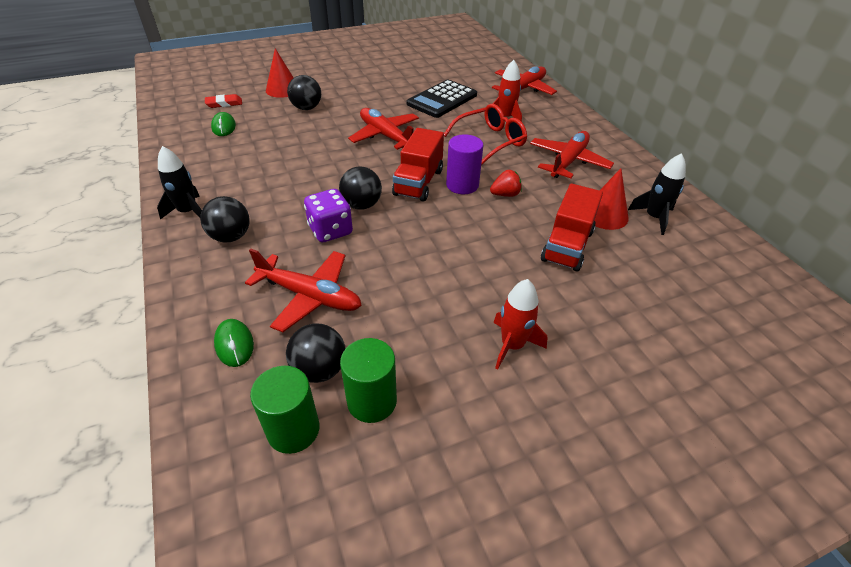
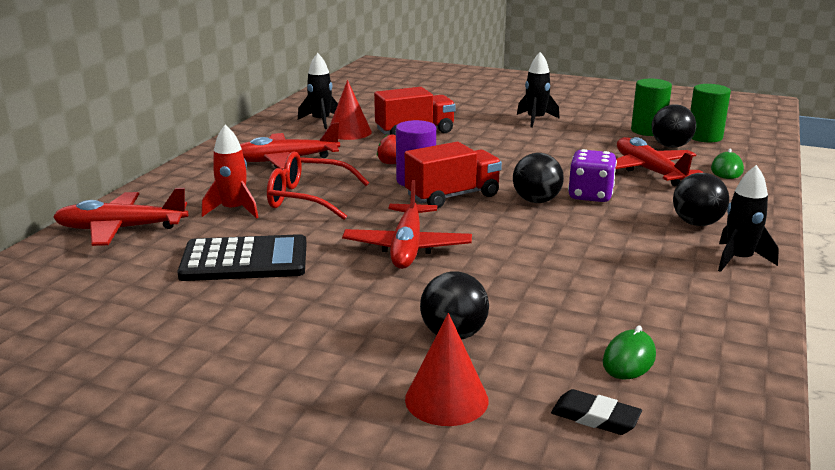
camera: 135 degrees left, 20 degrees down
(224, 103) = (595, 417): red eraser -> black eraser
(512, 345) = (535, 120): red rocket -> black rocket

